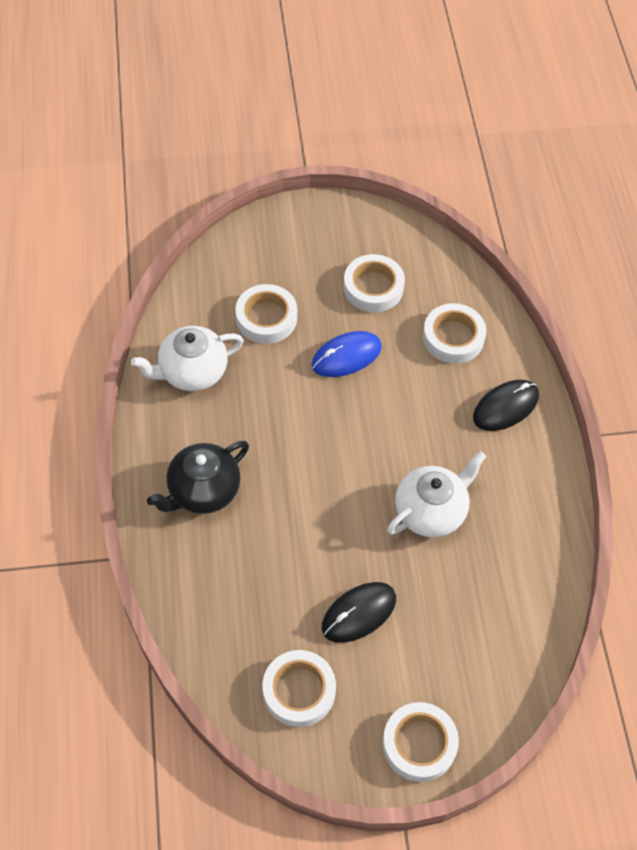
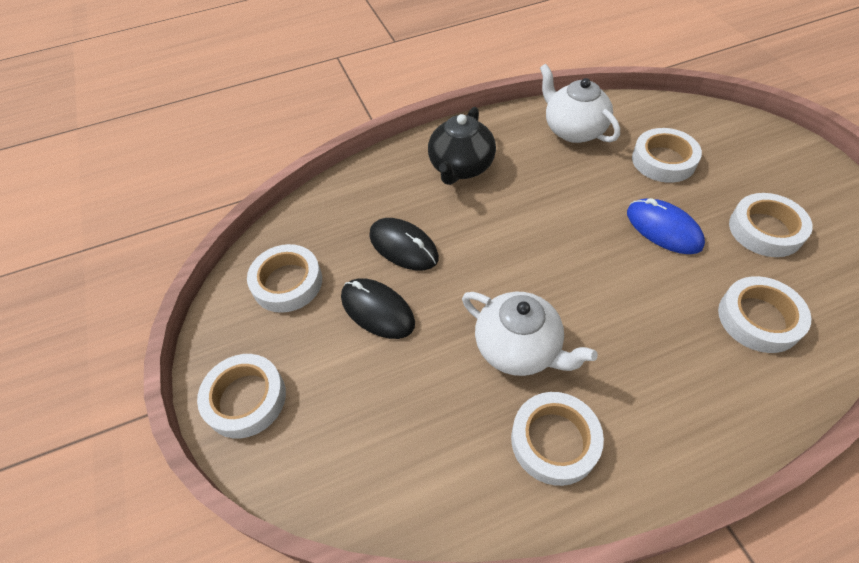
camera: 80 degrees right, 5 degrees down
(203, 491) = (461, 167): black teapot -> black teapot turned 105 degrees counterclockwise
(505, 407) = (699, 397): black mouse -> black mouse (403, 246)
(515, 514) = (554, 441): none -> white tape

